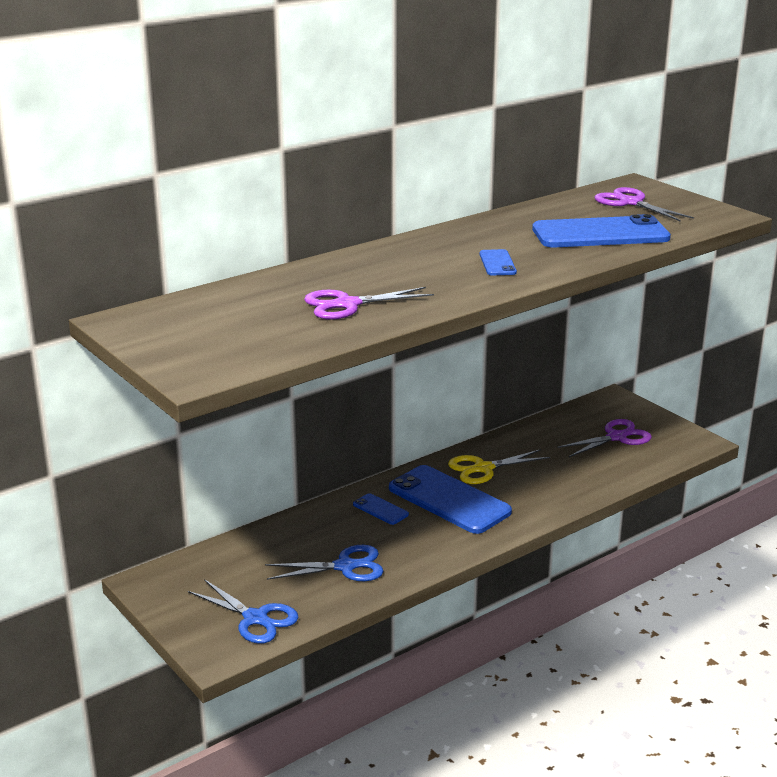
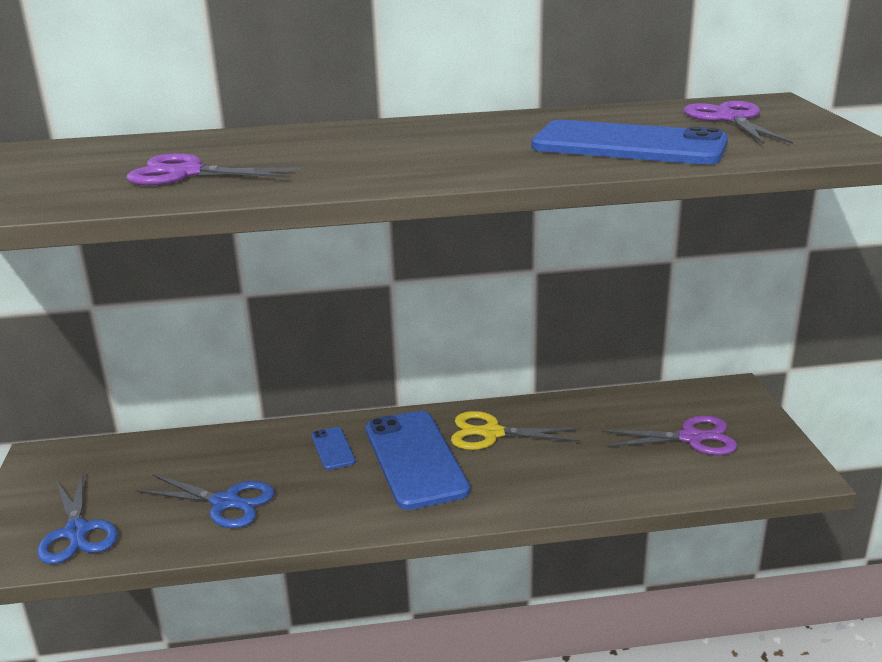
camera: 30 degrees right, 0 degrees up
(497, 263) = (437, 158): blue phone -> none

